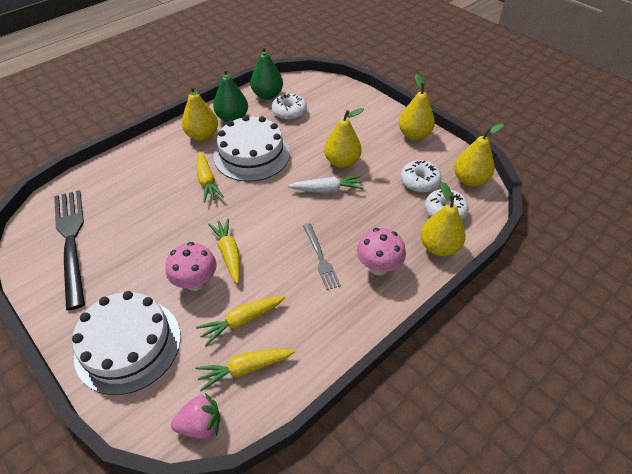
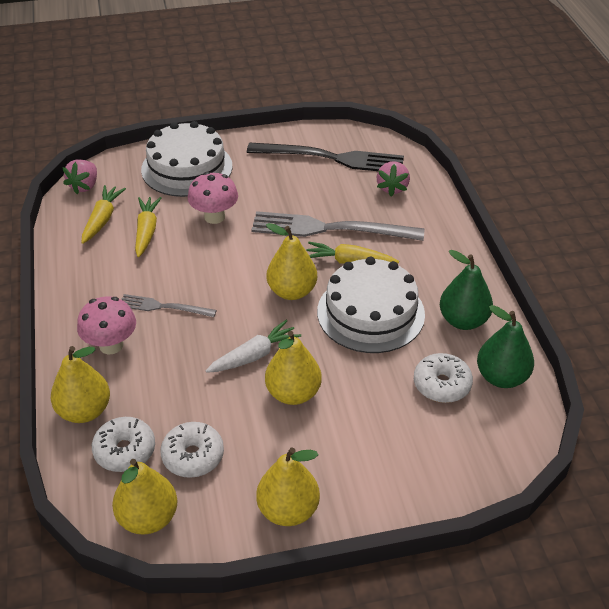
camera: 120 degrees right, 5 degrees down
(103, 190) = (392, 188): none -> pink strawberry
(174, 205) = (330, 229): none -> grey fork
(202, 136) = (441, 282): yellow pear -> yellow pear (292, 291)
(229, 253) = (229, 246): yellow carrot -> none
(327, 190) = (254, 355): white carrot -> white carrot turned 150 degrees counterclockwise

